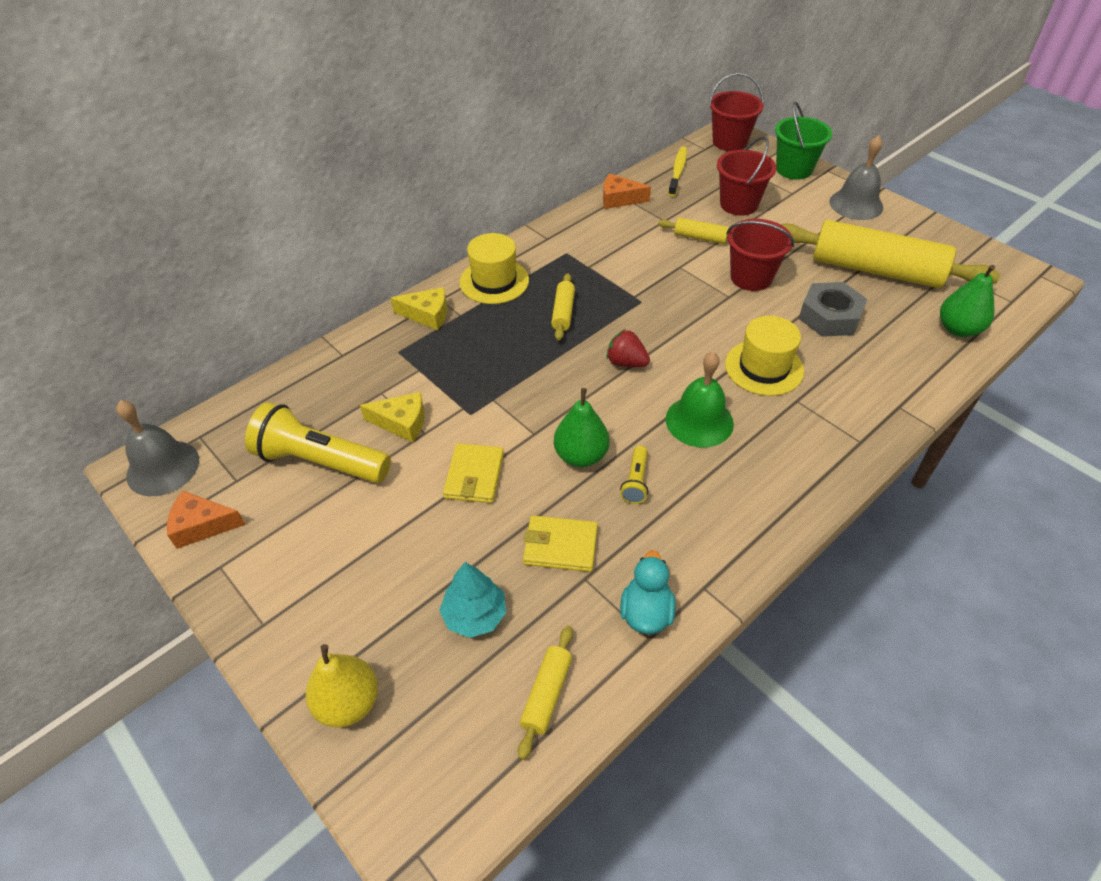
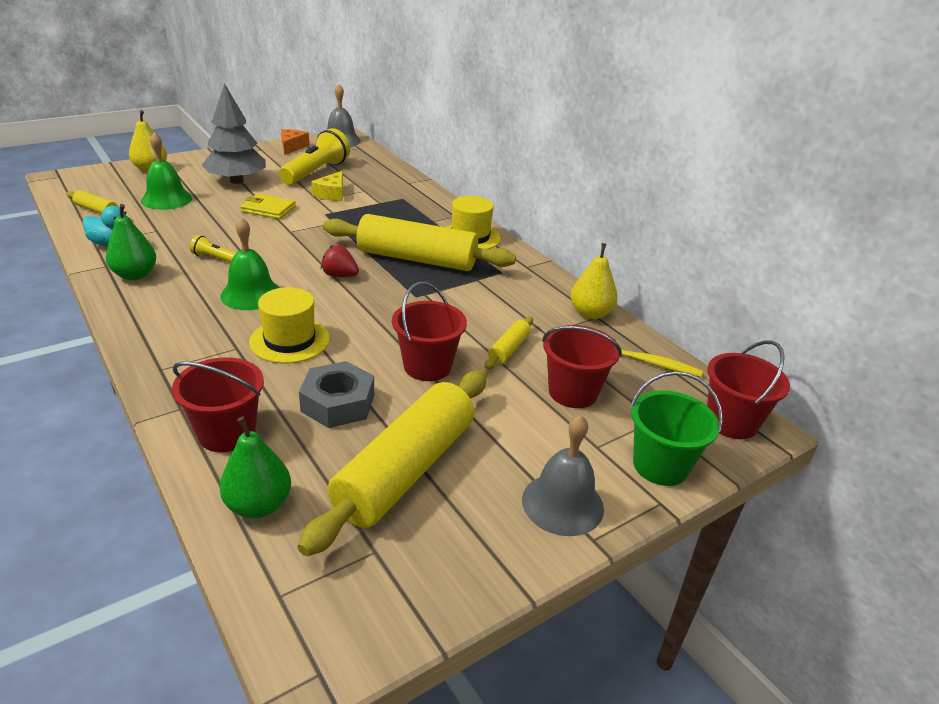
camera: 95 degrees right, 15 degrees down
(377, 549) = (237, 181): none -> grey tree
(427, 315) = (438, 210): yellow cheese -> none
(475, 615) = (166, 199): turquoise tree -> green bell
(560, 546) = (187, 227): yellow wallet -> none
(563, 312) = (417, 259): yellow rolling pin -> yellow rolling pin, size x2.30
(581, 456) = (256, 243): green pear -> green pear (135, 275)
(619, 199) = (590, 313): orange cheese -> yellow pear
(626, 362) = (339, 275): red strawberry -> red strawberry turned 105 degrees counterclockwise
(906, 368) = (227, 433): none -> red bucket

